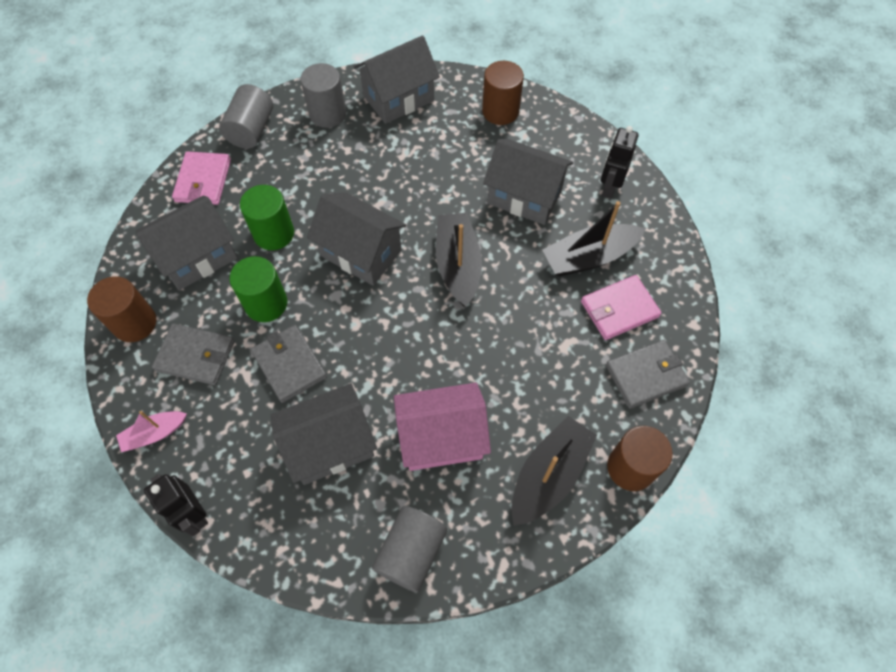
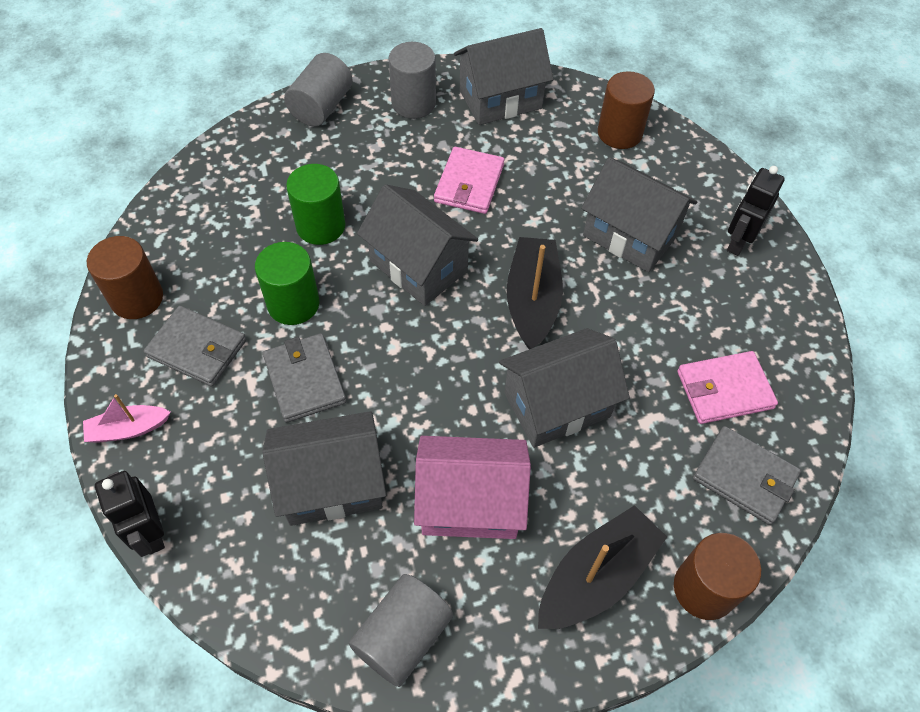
camera: 10 degrees right, 5 degrees down
(197, 257) = (226, 236): grey house -> grey house (557, 404)
(203, 181) = (253, 153): pink wallet -> pink wallet (469, 183)
(589, 257) = (697, 320): black boat -> none
(646, 375) = (744, 477): grey wallet -> grey wallet turned 45 degrees clockwise

